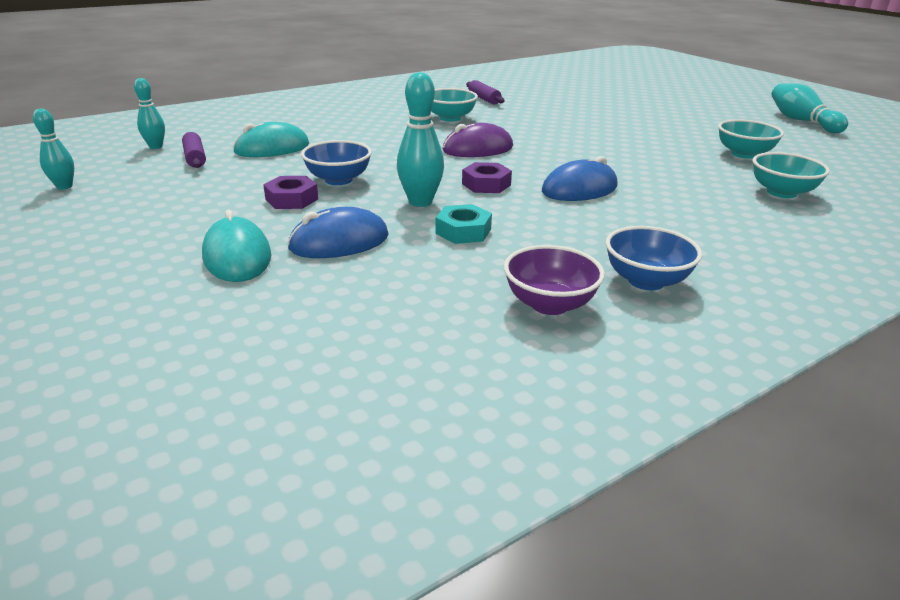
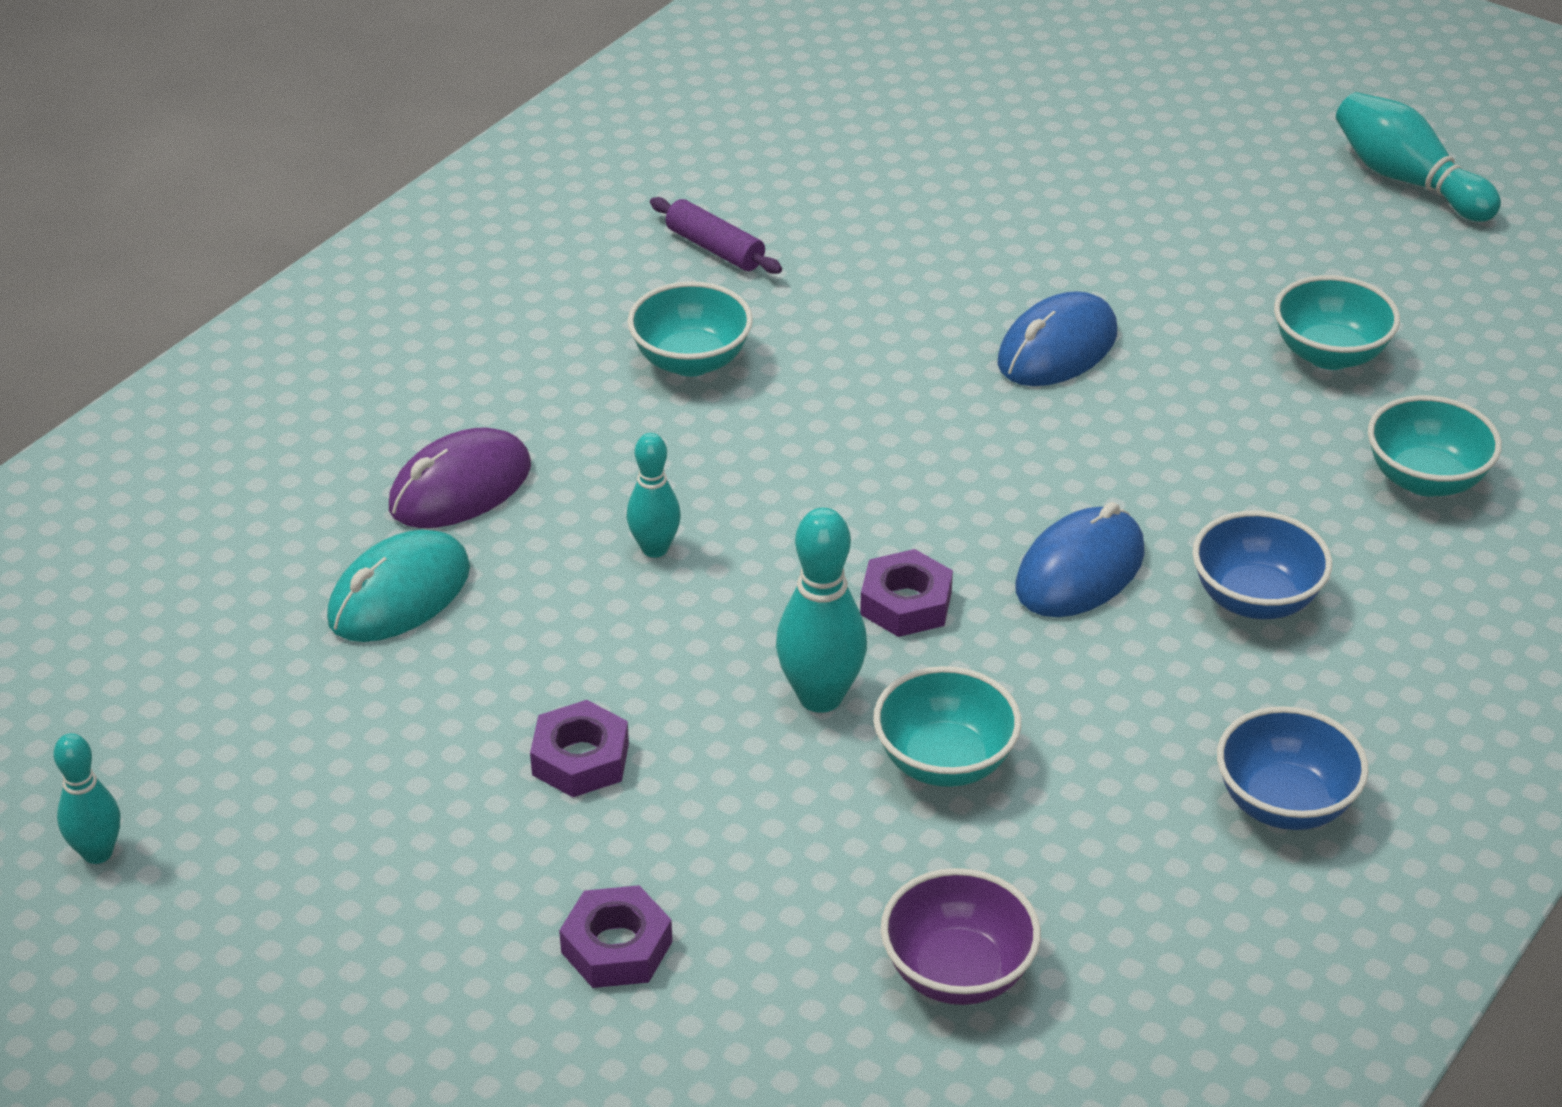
camera: 20 degrees left, 10 degrees up
(156, 147) = (142, 659): turquoise bowling pin -> turquoise bowling pin (655, 548)
(195, 158) = (268, 677): purple rolling pin -> none
(237, 257) = (616, 947): turquoise mouse -> purple nut
(338, 180) = (621, 670): blue bowl -> blue bowl (1255, 599)
(339, 242) = (757, 856): blue mouse -> blue mouse (1057, 349)
(463, 231) = (944, 761): turquoise nut -> turquoise bowl
(478, 149) = (821, 477): purple mouse -> purple mouse (460, 487)
(549, 304) = (1168, 903): purple bowl -> purple bowl (957, 972)

